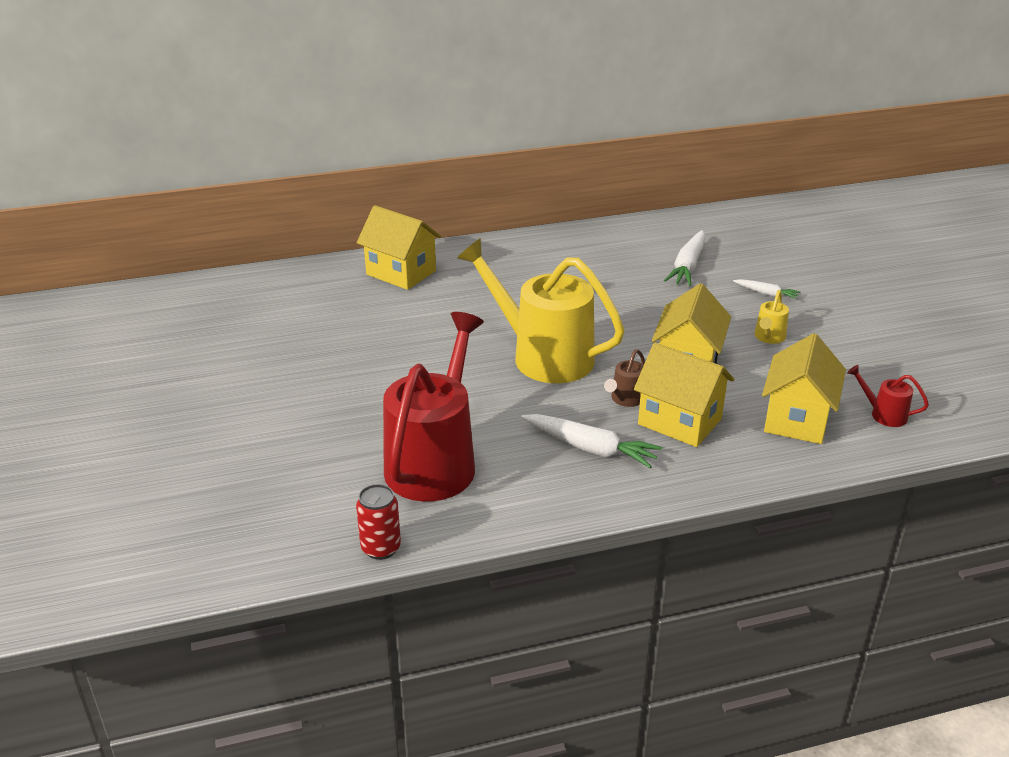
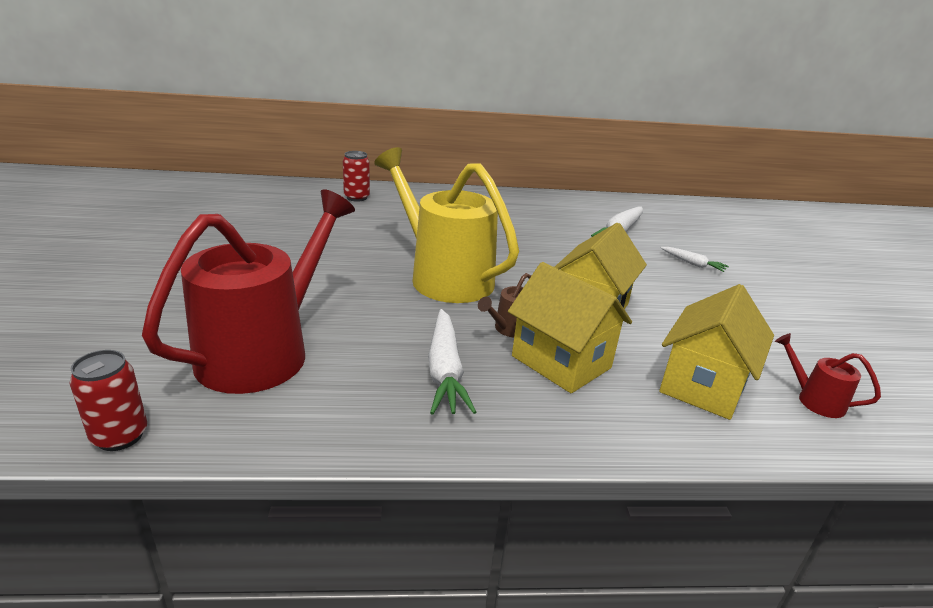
camera: 10 degrees right, 5 degrees down
(401, 272) = (356, 197): yellow house -> red can
(590, 448) = (445, 371): white carrot -> white carrot turned 45 degrees clockwise
(768, 337) = (686, 300): yellow watering can -> none

